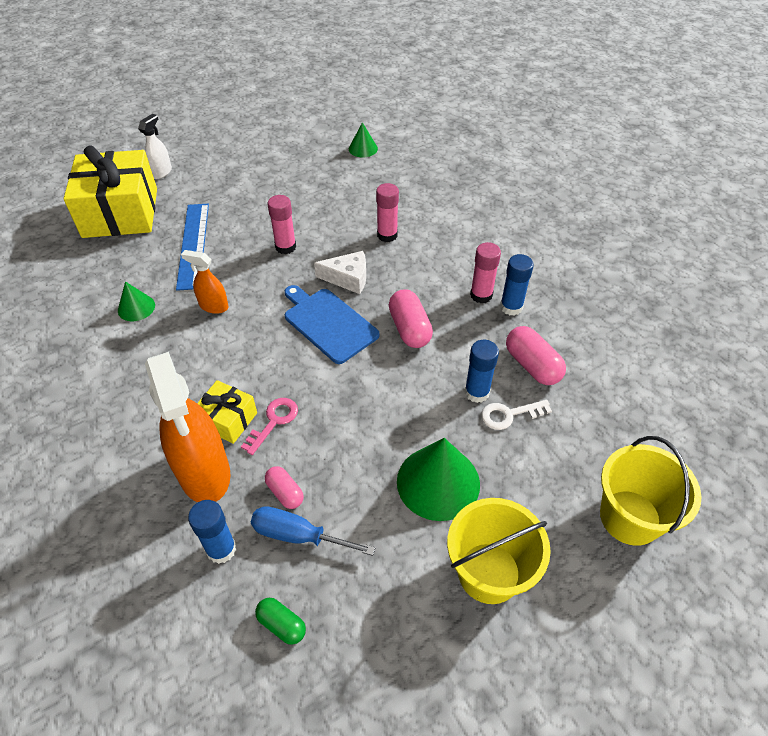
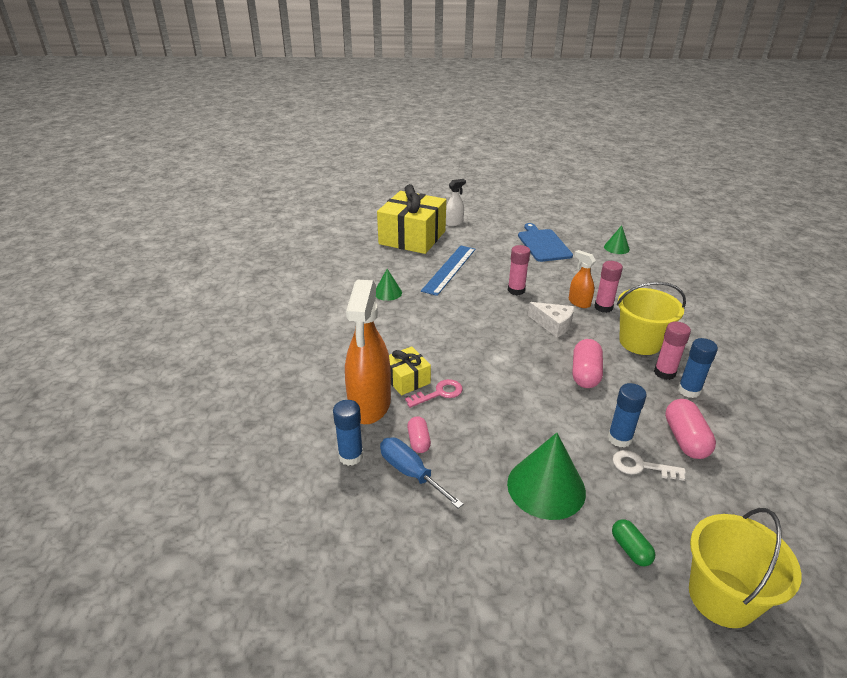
camera: 30 degrees right, 15 degrees down
(213, 306) = (440, 309): orange spray bottle -> orange spray bottle (579, 302)
(282, 625) = (362, 524): green capsule -> green capsule (630, 549)
(328, 323) = (520, 347): blue cutting board -> blue cutting board (543, 244)
(489, 572) = (552, 573): yellow bucket -> yellow bucket (640, 342)

